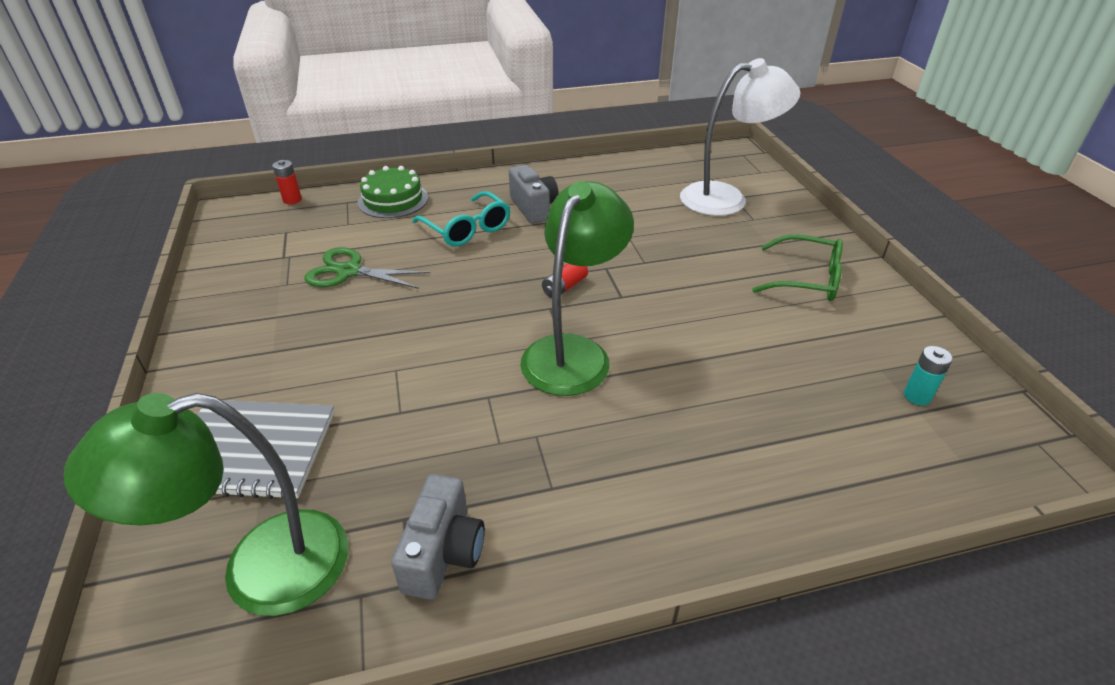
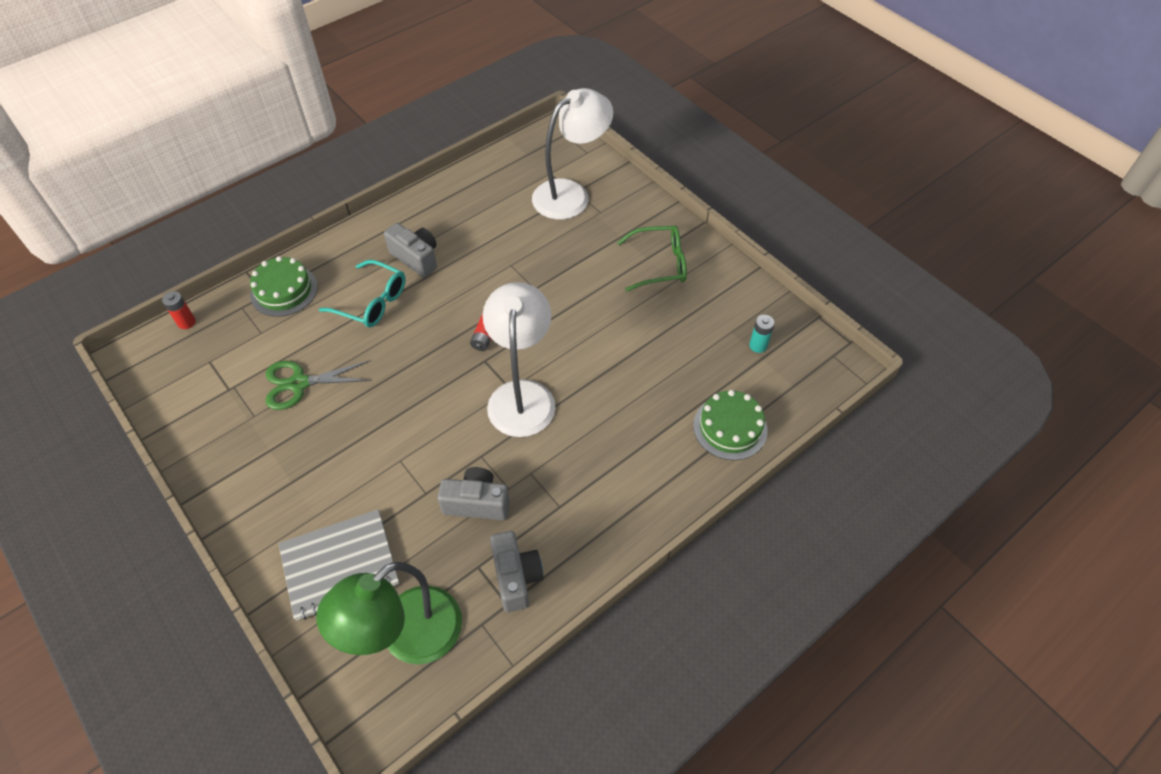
camera: 25 degrees left, 15 degrees up
(451, 444) = (477, 503): none -> grey camera
(573, 352) = (522, 395): green lamp -> white lamp
(842, 479) = (730, 427): none -> green cake

